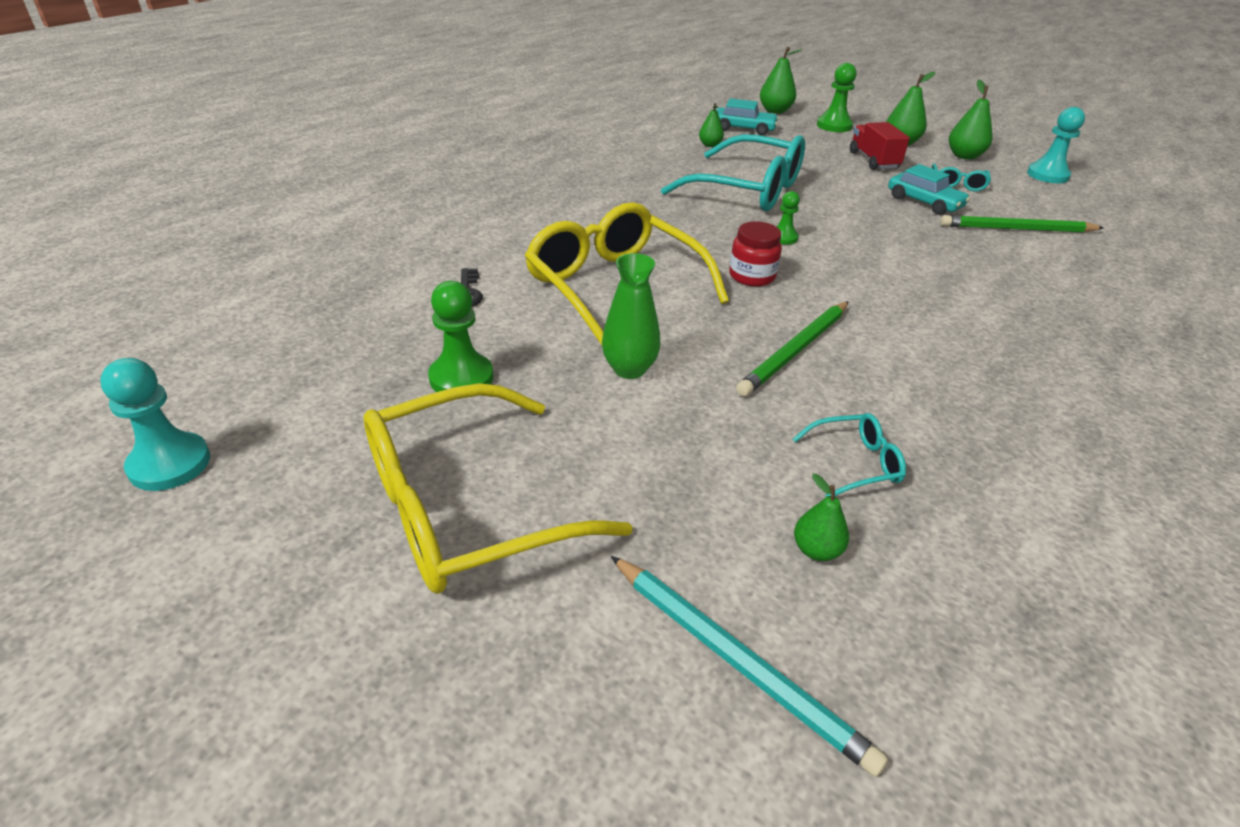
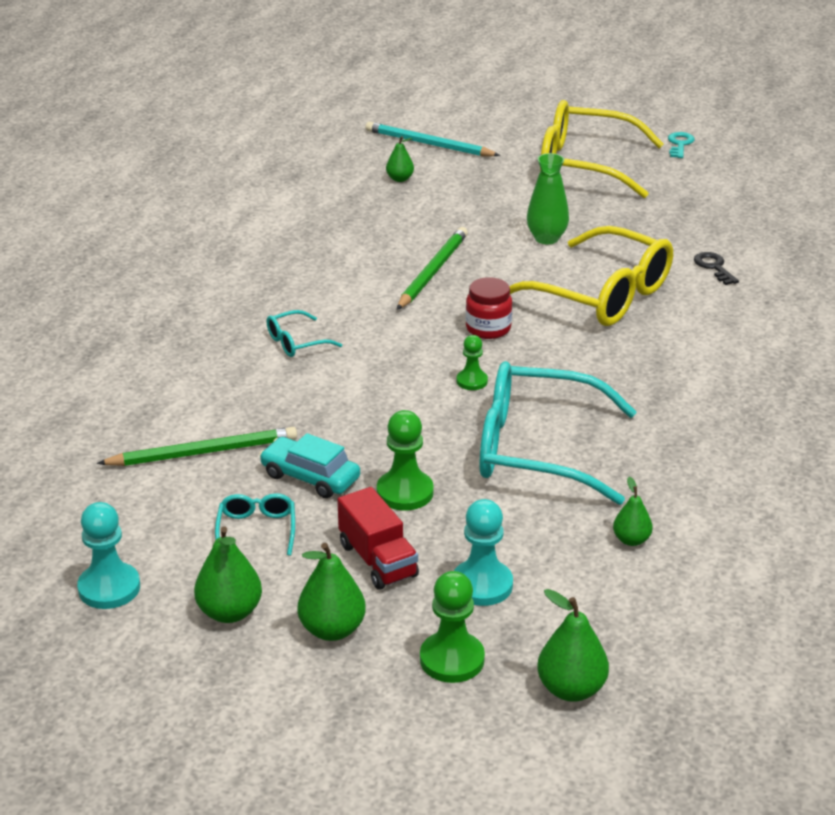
camera: 165 degrees right, 5 degrees down
(170, 464) = (754, 155): turquoise pawn -> turquoise pawn (482, 585)
(251, 525) = (680, 144): none -> turquoise key
(461, 378) = (651, 215): green pawn -> green pawn (405, 492)
(467, 508) = (585, 165): yellow glasses -> yellow glasses turned 120 degrees counterclockwise
(743, 129) = (601, 604): turquoise car -> none
(855, 463) = (382, 215): turquoise glasses -> turquoise glasses (296, 342)

